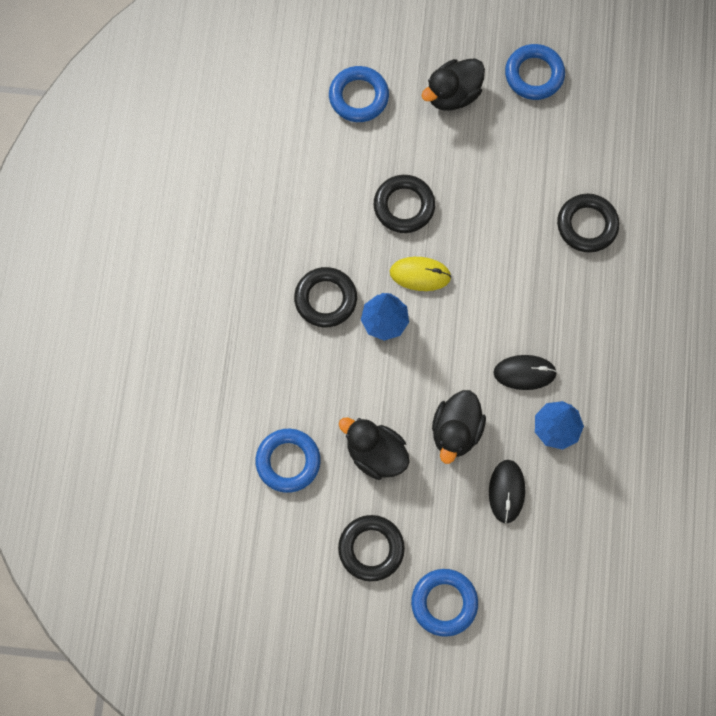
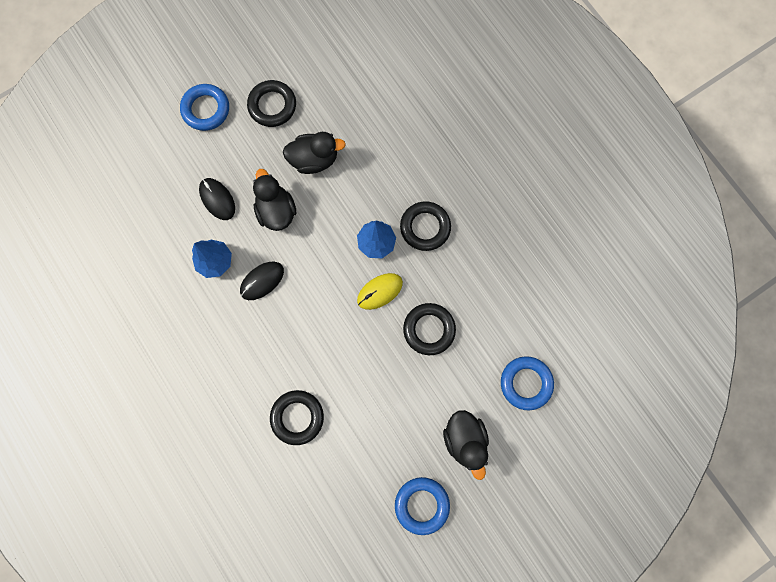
camera: 140 degrees right, 5 degrees up
(288, 461) = (362, 115): blue ring -> none
(453, 94) = (465, 440): black duck -> black duck turned 150 degrees clockwise

